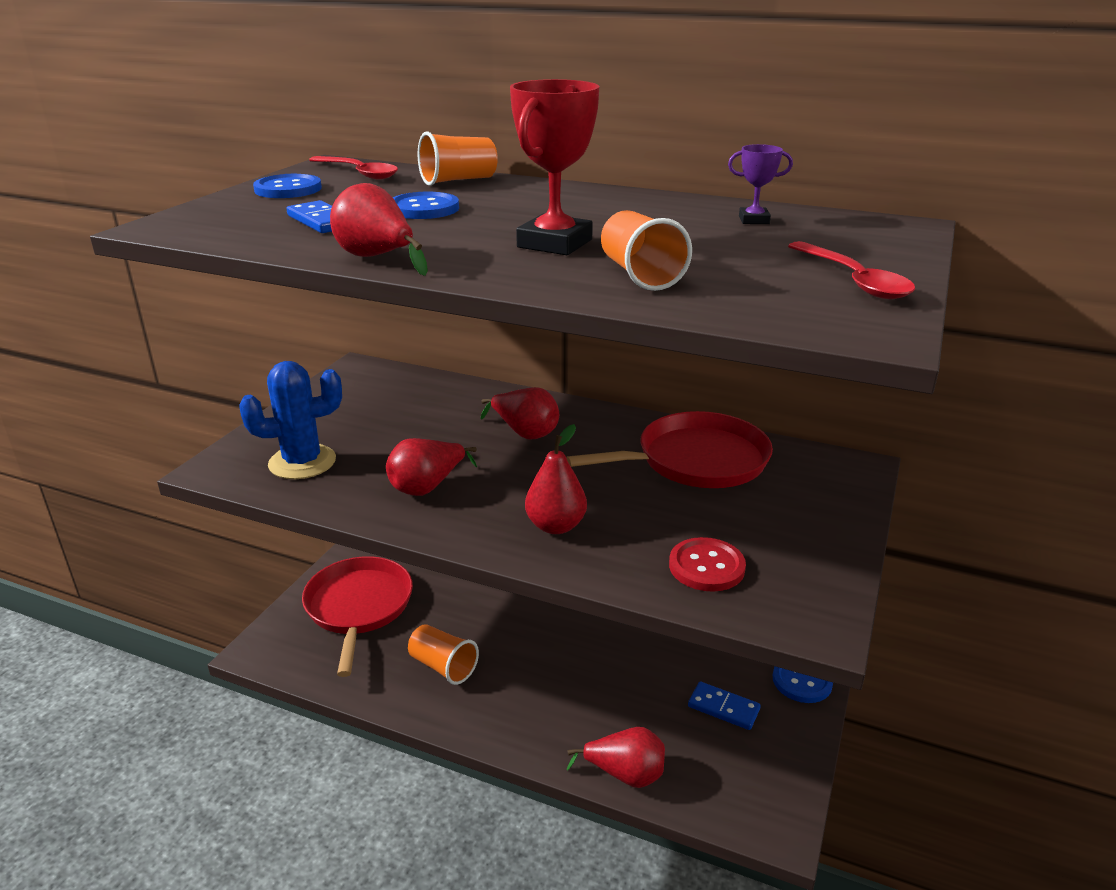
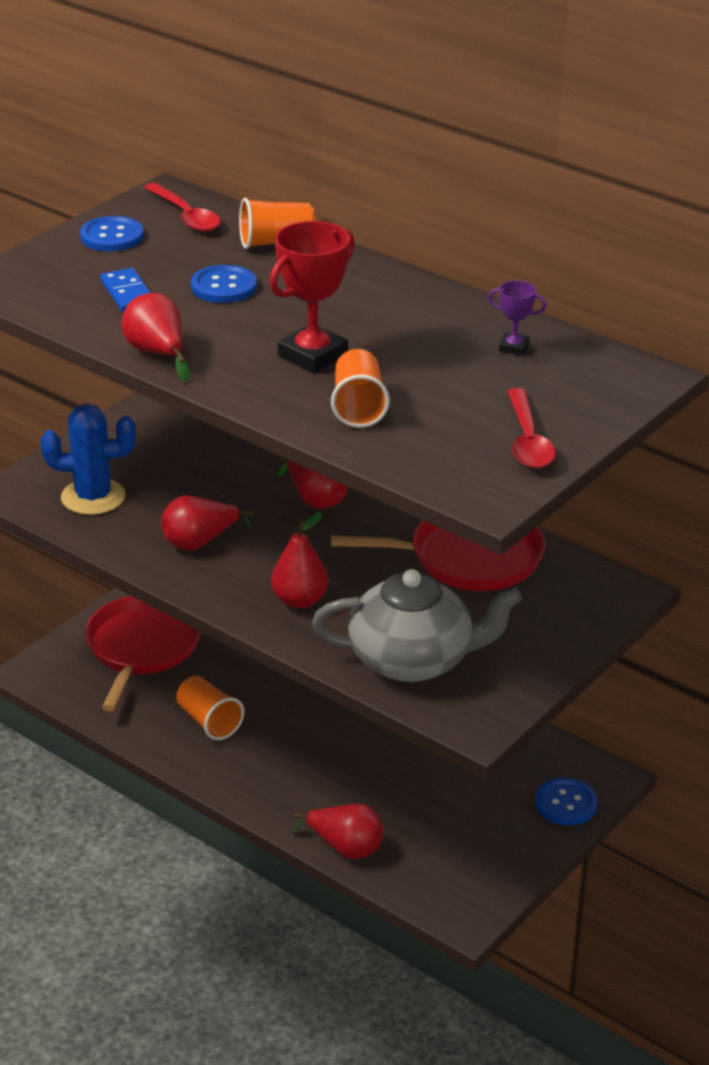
camera: 15 degrees right, 5 degrees up
(706, 567) = (413, 660): red button -> grey teapot
(723, 708) = (470, 812): blue domino -> none

